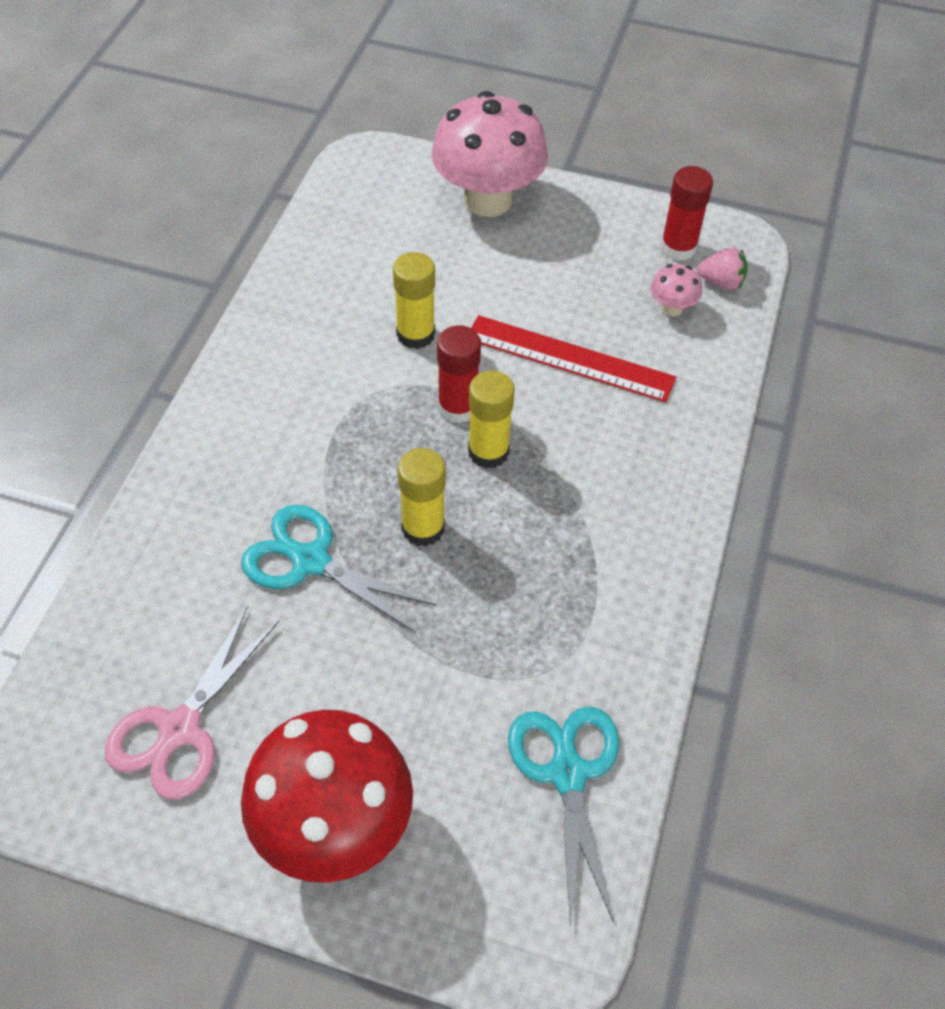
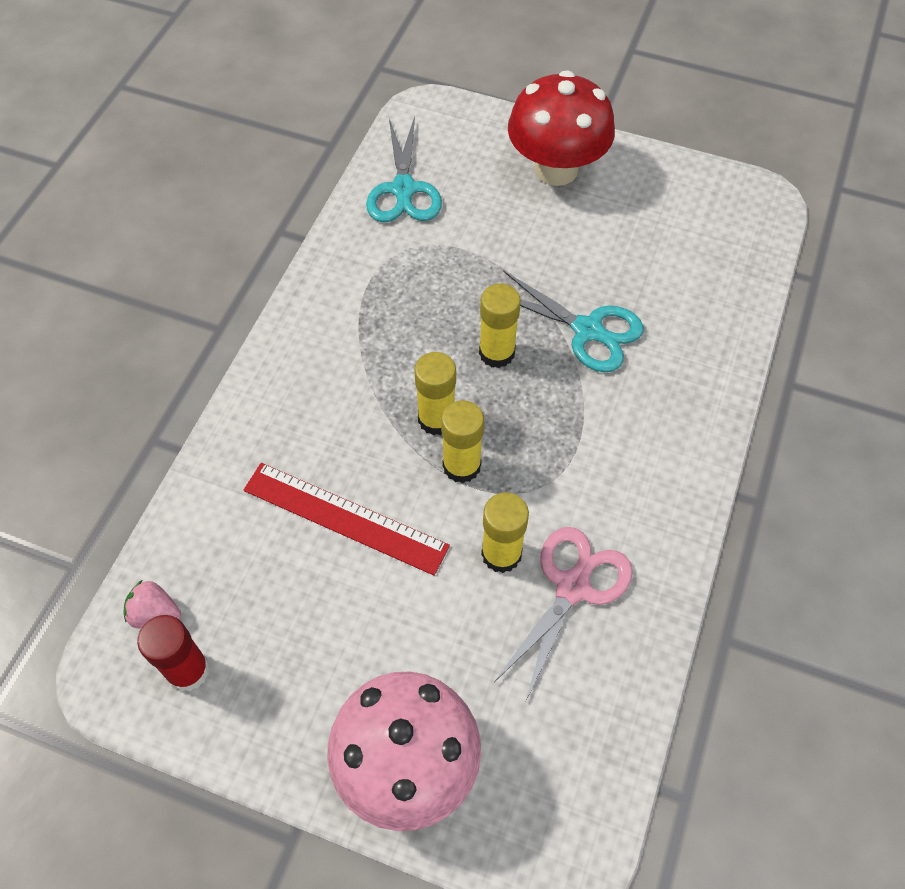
camera: 175 degrees left, 5 degrees up
(180, 729) = (665, 223): pink scissors -> pink scissors (572, 587)
(458, 407) = (461, 466): red glue stick -> yellow glue stick
(672, 308) = (222, 579): pink mushroom -> none

